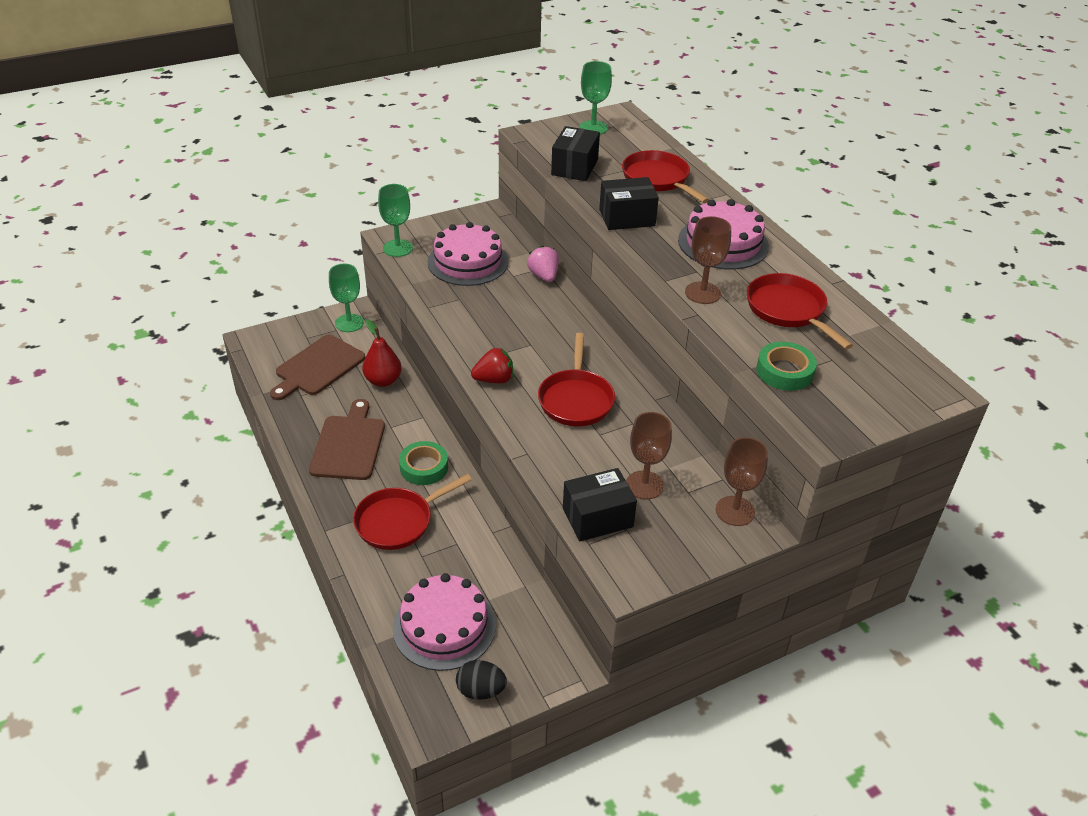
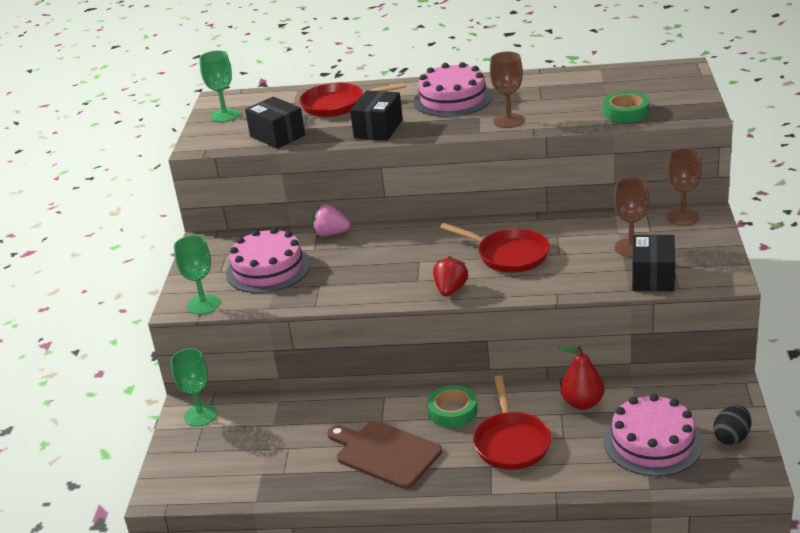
camera: 55 degrees left, 10 degrees down
(317, 367) = (250, 452): brown cutting board -> none
(383, 381) = (311, 411): red pear -> red pear (582, 403)
(788, 310) = (558, 95): red pan -> none

